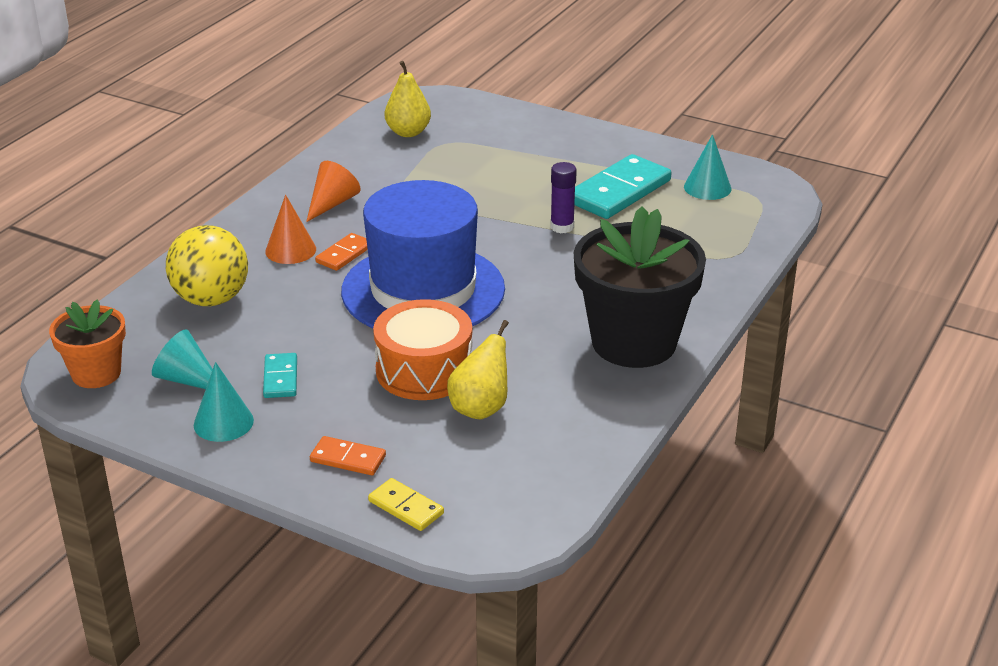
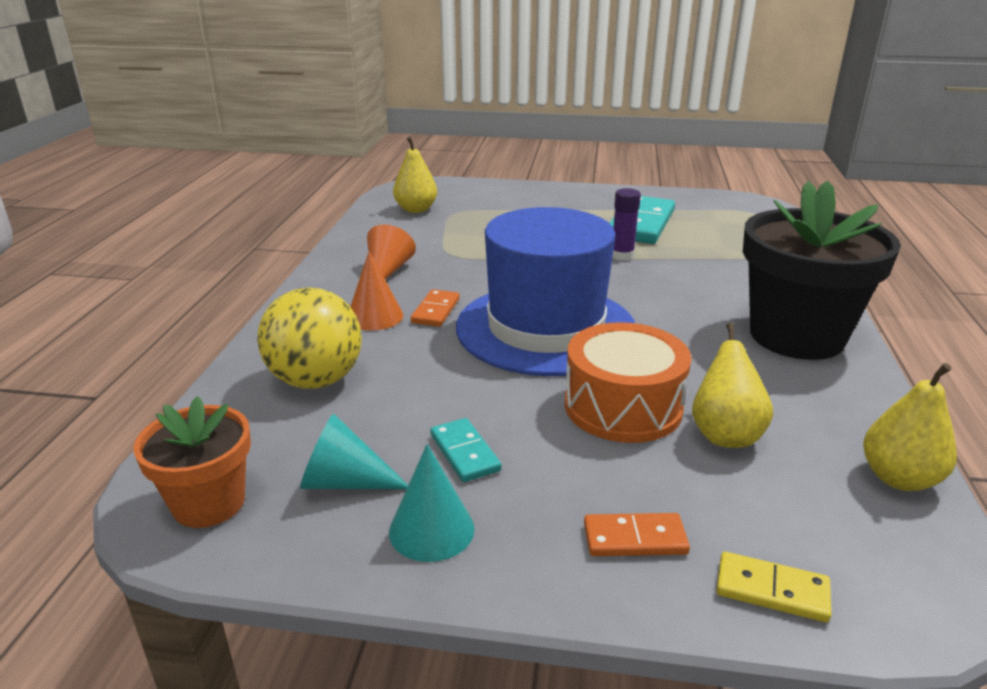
camera: 20 degrees left, 5 degrees down
(575, 467) = (899, 478): none -> yellow pear
(707, 187) = (707, 211): turquoise cone -> none

